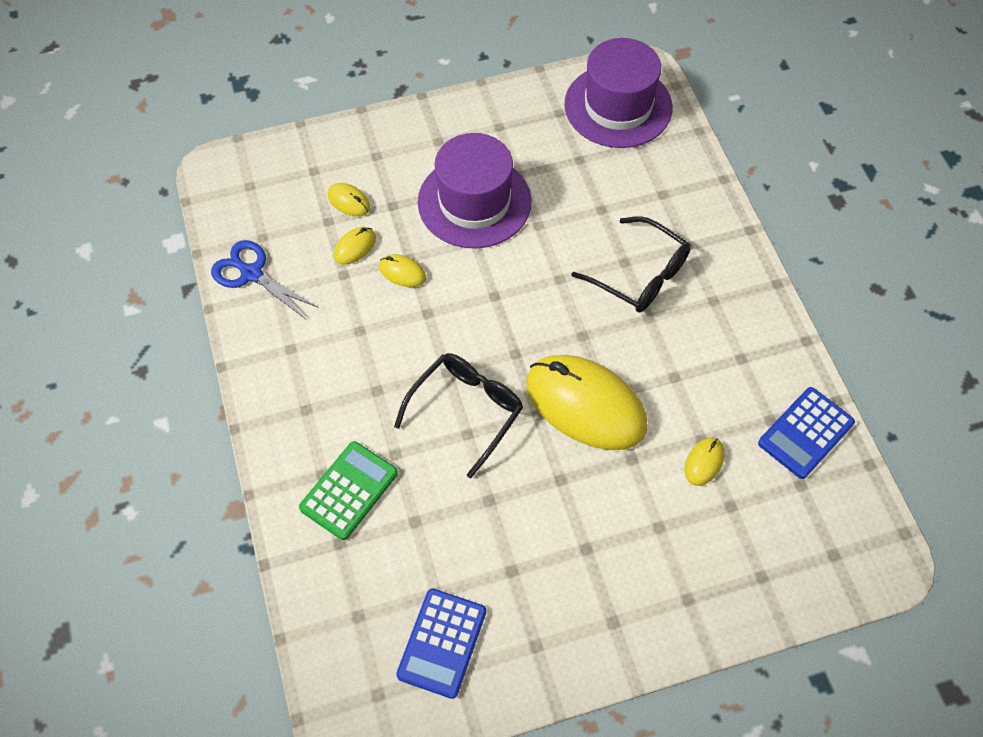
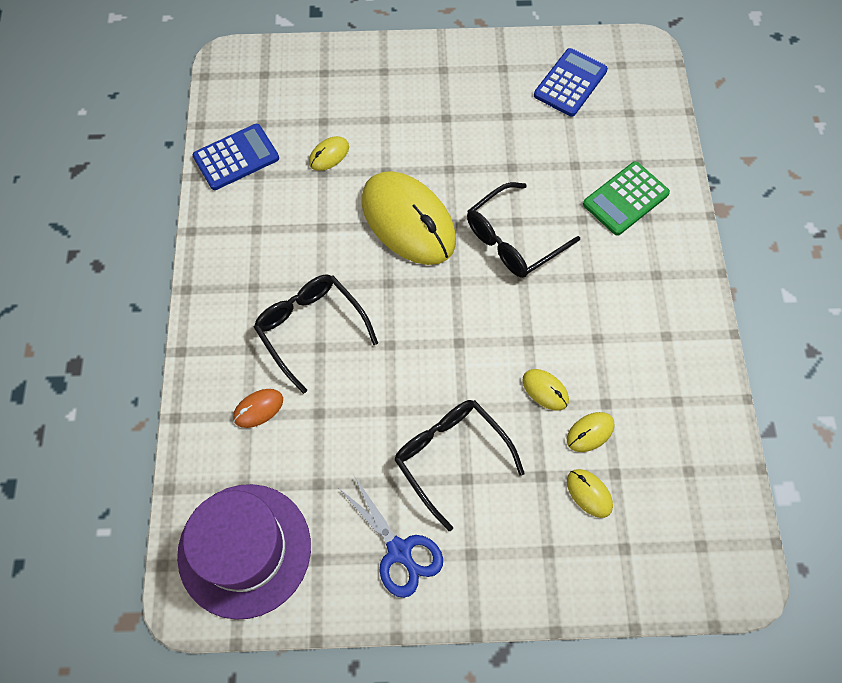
camera: 165 degrees left, 5 degrees up
(251, 274) = (702, 427): blue scissors -> blue scissors (399, 551)
(474, 202) = (450, 457): purple hat -> black glasses
(656, 200) = (258, 409): none -> orange mouse

